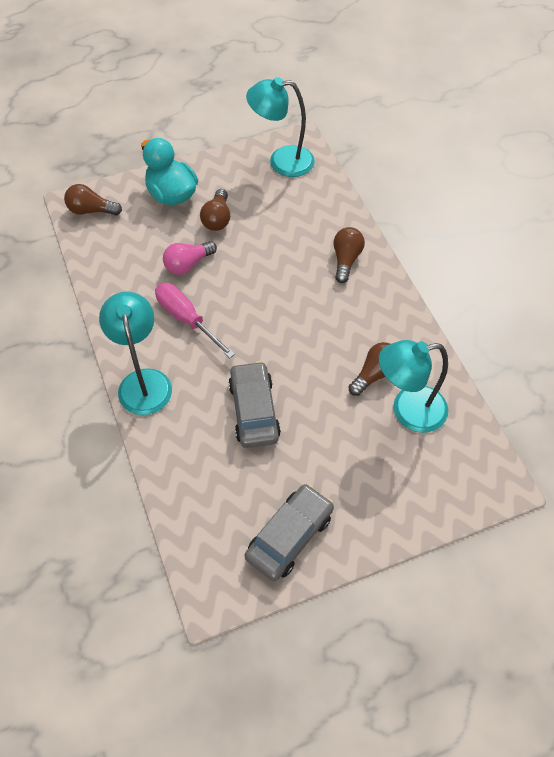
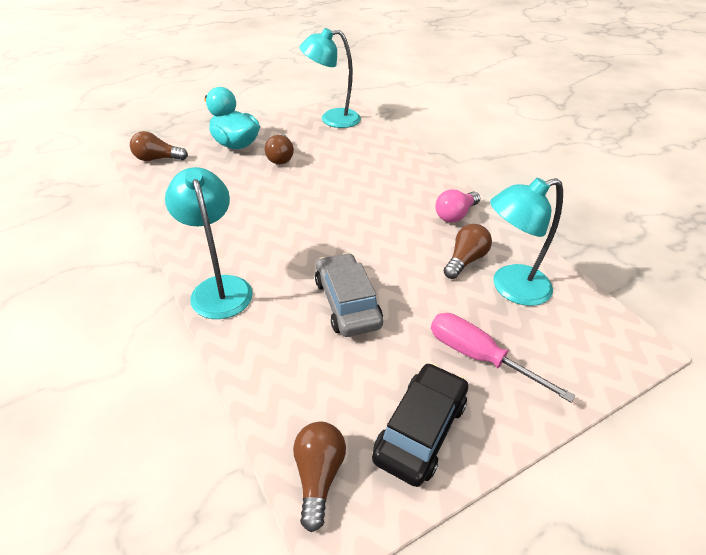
camera: 10 degrees left, 15 degrees down
(186, 319) = (261, 231): pink screwdriver -> pink screwdriver (478, 357)
(188, 264) = (257, 190): pink light bulb -> pink light bulb (455, 215)
(289, 536) = (420, 430): grey car -> black car
(346, 260) = (408, 177): brown light bulb -> brown light bulb (318, 476)

